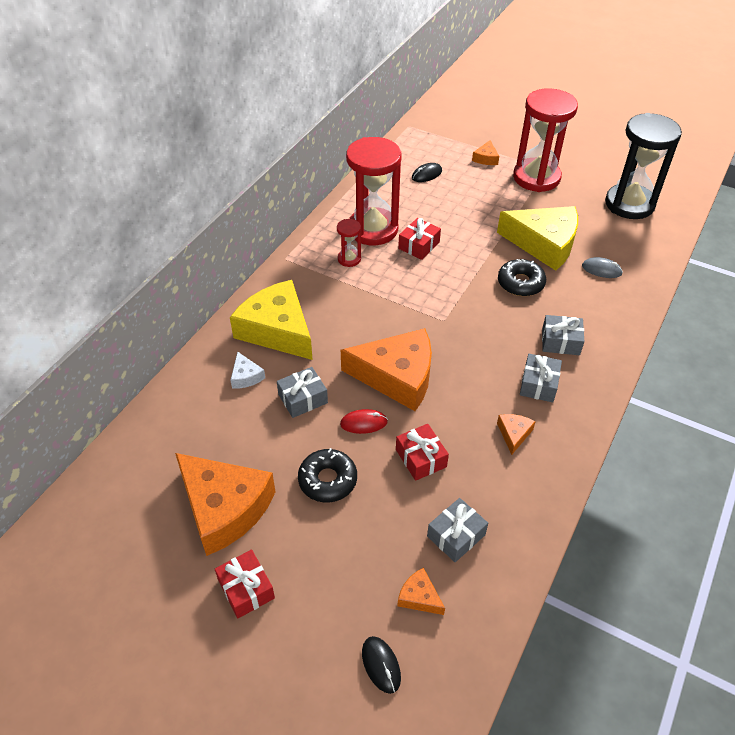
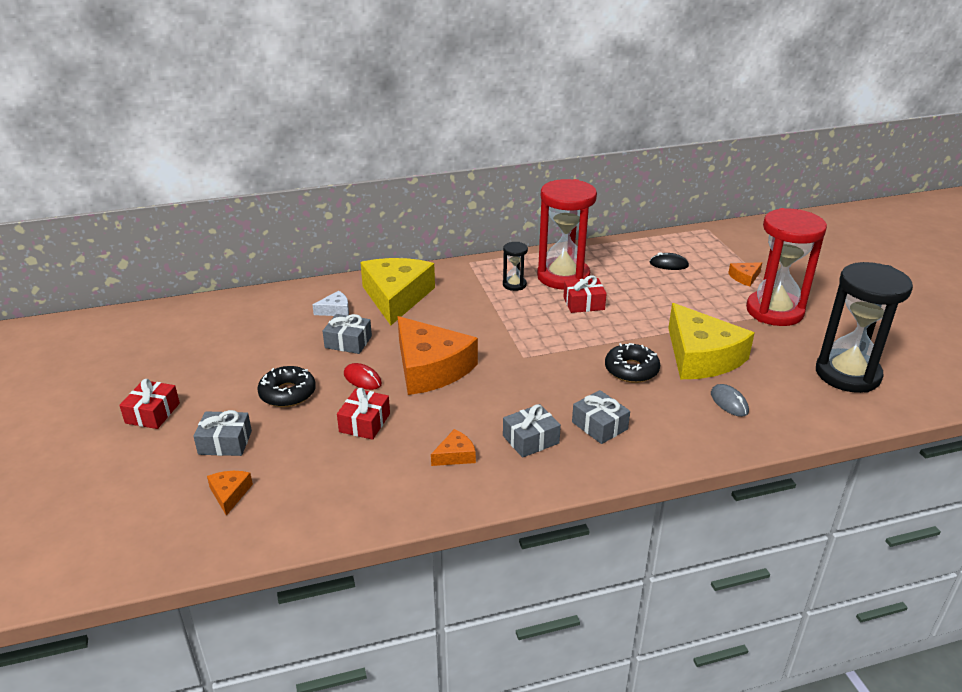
camera: 45 degrees right, 15 degrees down
(224, 508) = (210, 366): orange cheese -> none
(246, 376) = (335, 310): white cheese -> white cheese turned 135 degrees counterclockwise
(349, 259) = (514, 285): red hourglass -> black hourglass
(381, 665) = (148, 509): black mouse -> none
(456, 535) = (310, 481): grey gift -> grey gift (225, 442)

